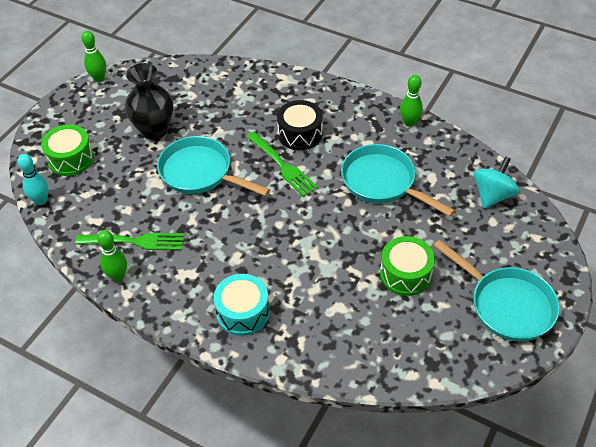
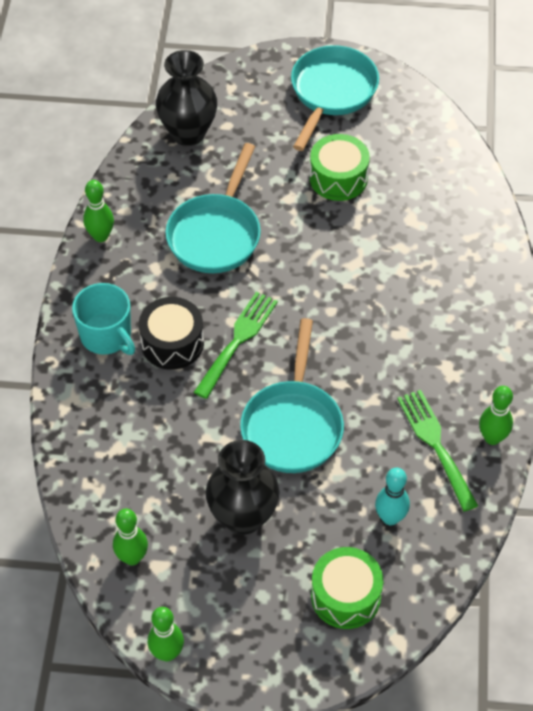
camera: 115 degrees left, 5 degrees up
(41, 200) = (434, 590): turquoise bowling pin -> turquoise bowling pin (390, 518)
(163, 79) = (132, 557): none -> green bowling pin
(243, 312) = (467, 298): turquoise drum -> none
(323, 105) = (106, 336): none -> turquoise mug
(492, 195) = (188, 133): turquoise spinning top -> black vase

